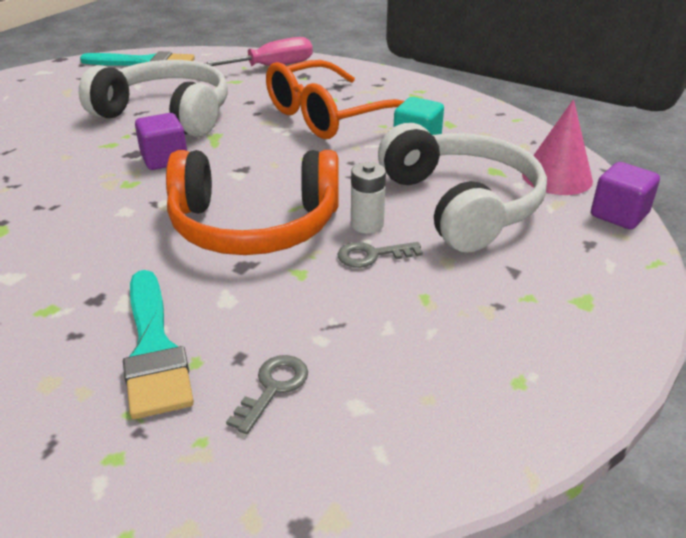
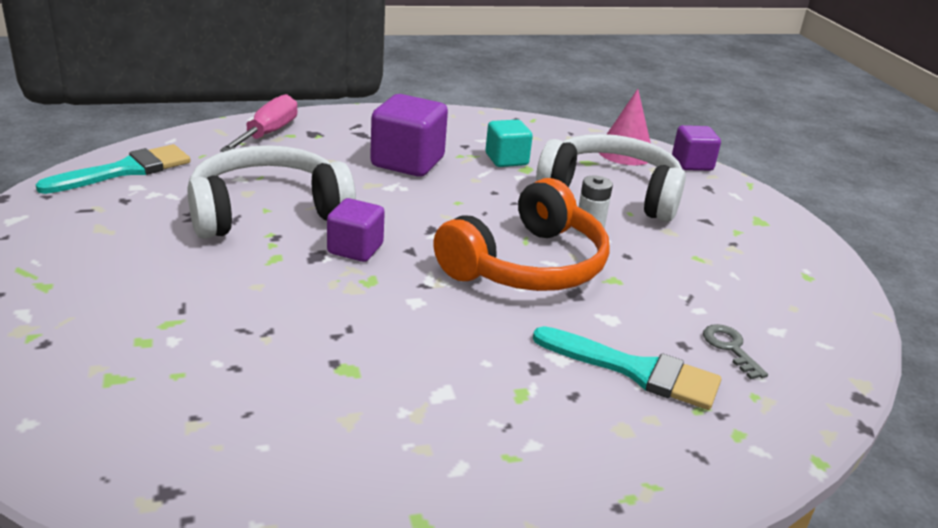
camera: 50 degrees left, 5 degrees down
(328, 116) = (407, 162): orange glasses -> purple cube
(372, 255) = (629, 248): grey key -> none

